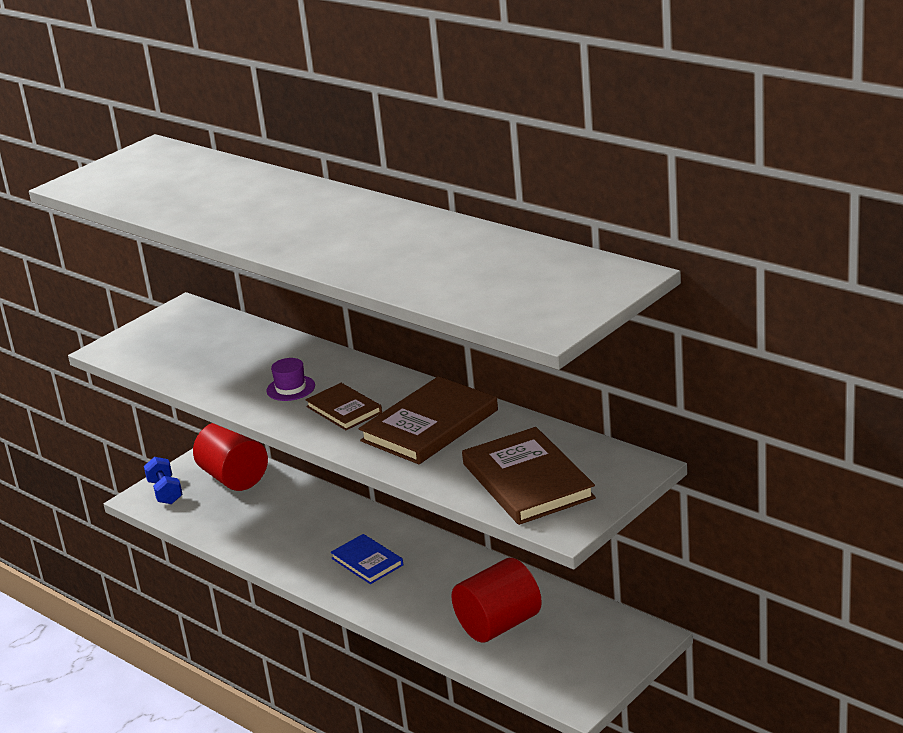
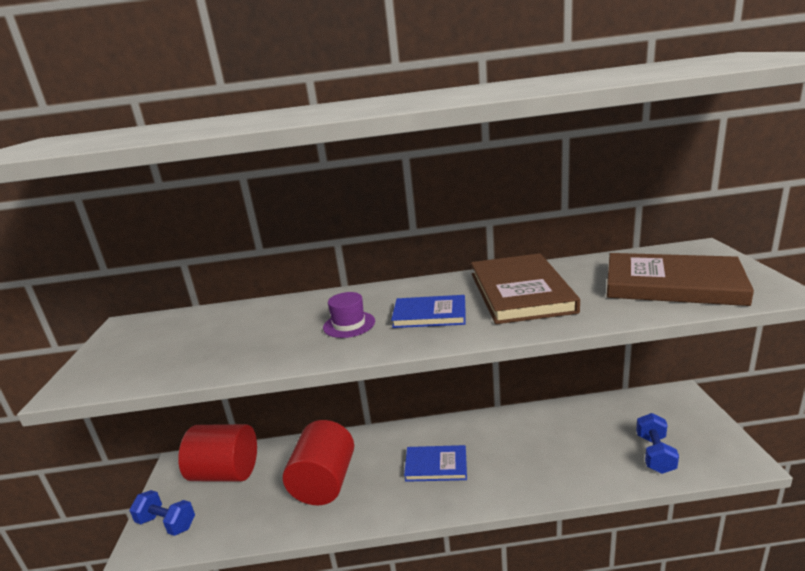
camera: 45 degrees left, 5 degrees down
(344, 410) = (429, 315): brown book -> blue book
(499, 624) = (599, 446): red cylinder -> red cylinder (324, 482)
(526, 656) = (655, 454): none -> blue dumbbell

